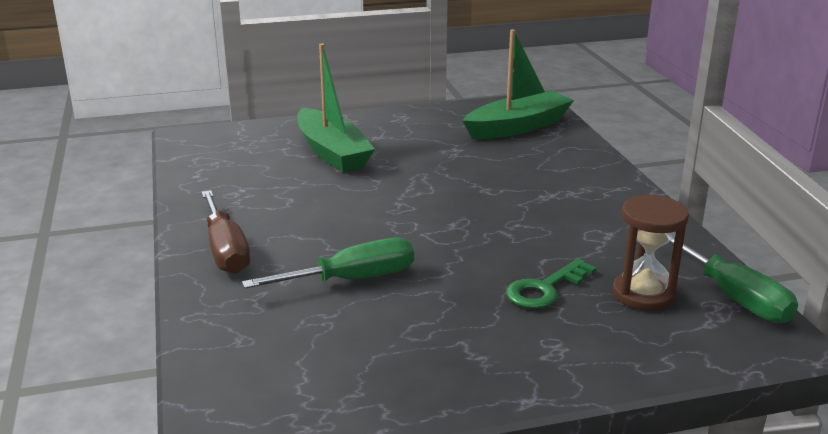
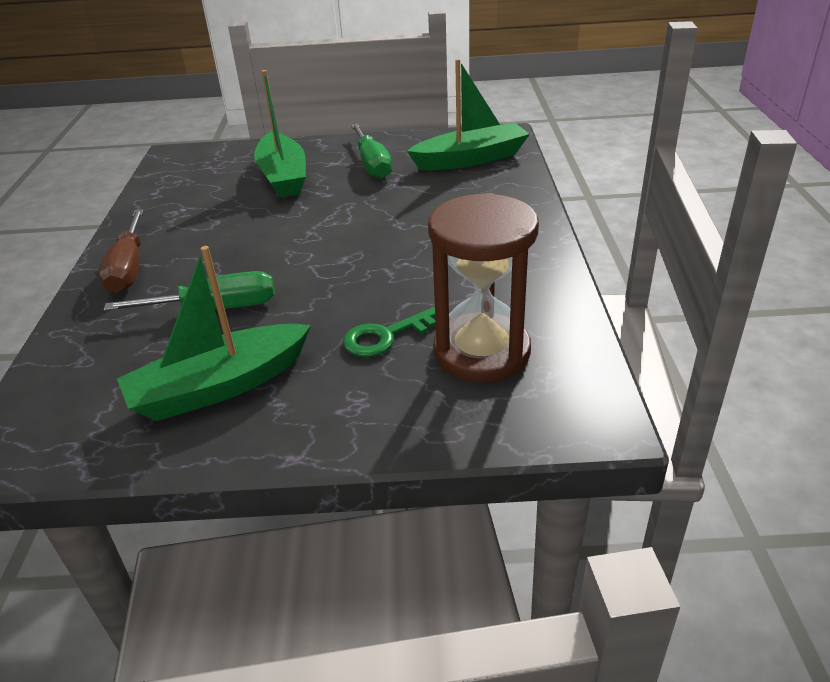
camera: 15 degrees right, 10 degrees up
(409, 348) = (220, 386): none -> green boat
(643, 294) = (481, 352): brown hourglass -> brown hourglass, size x1.51
(733, 297) = (574, 365): green screwdriver -> green screwdriver (372, 164)

